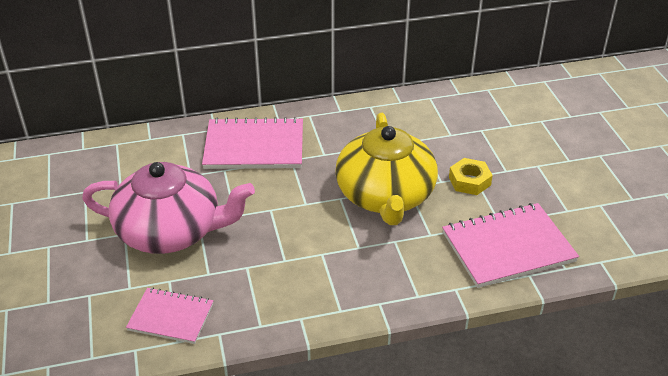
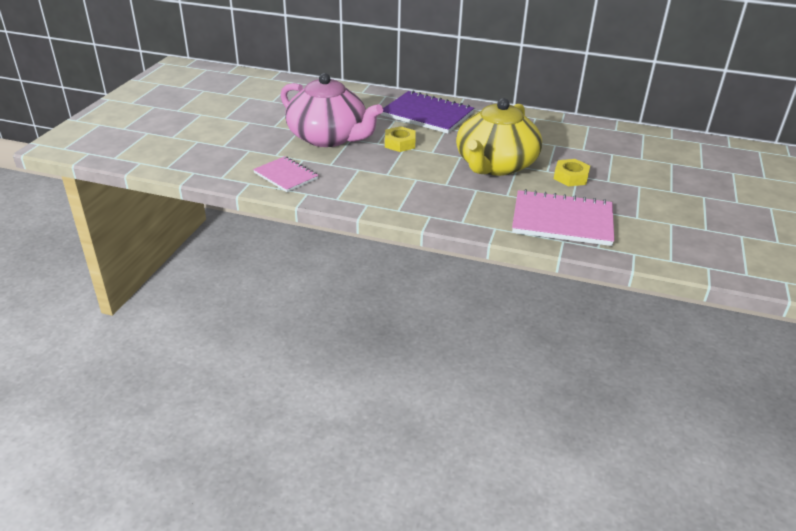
camera: 30 degrees right, 5 degrees down
(254, 146) = (427, 114): pink notebook -> purple notebook
(261, 206) = (400, 143): none -> yellow nut

